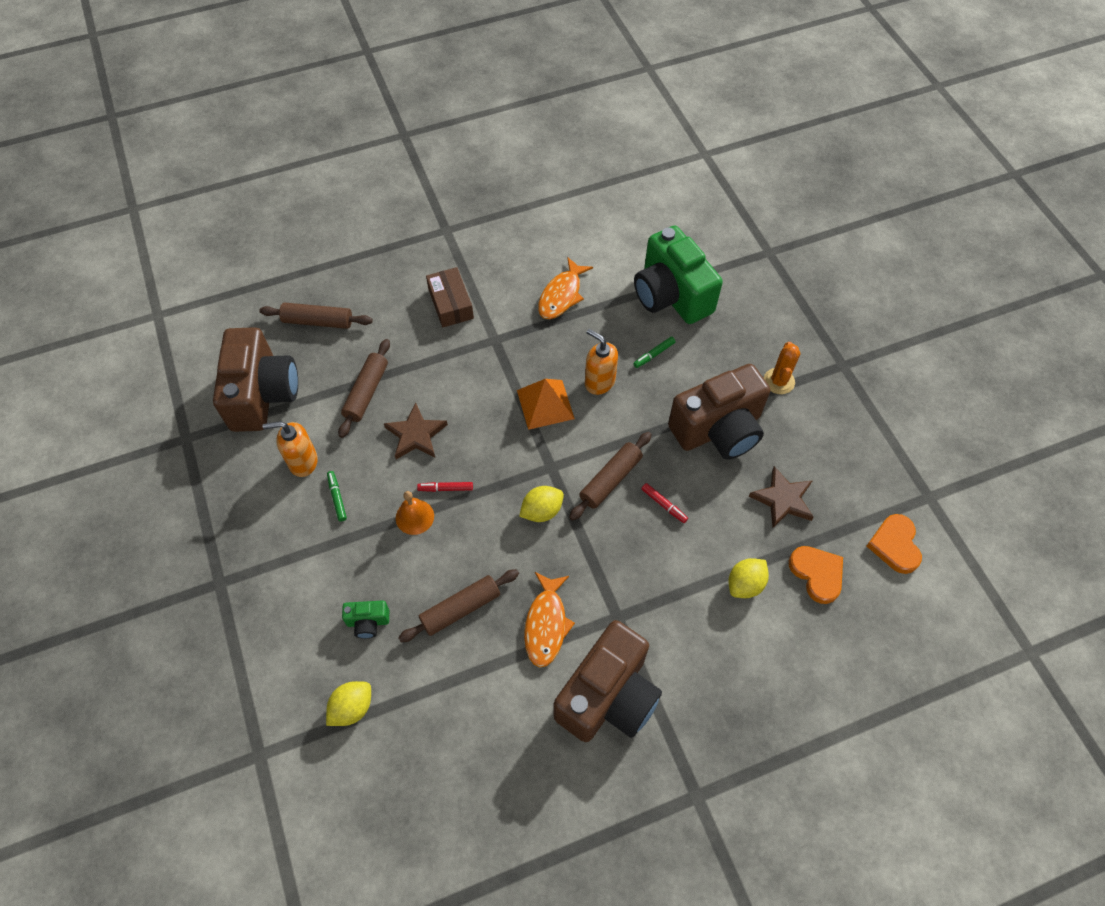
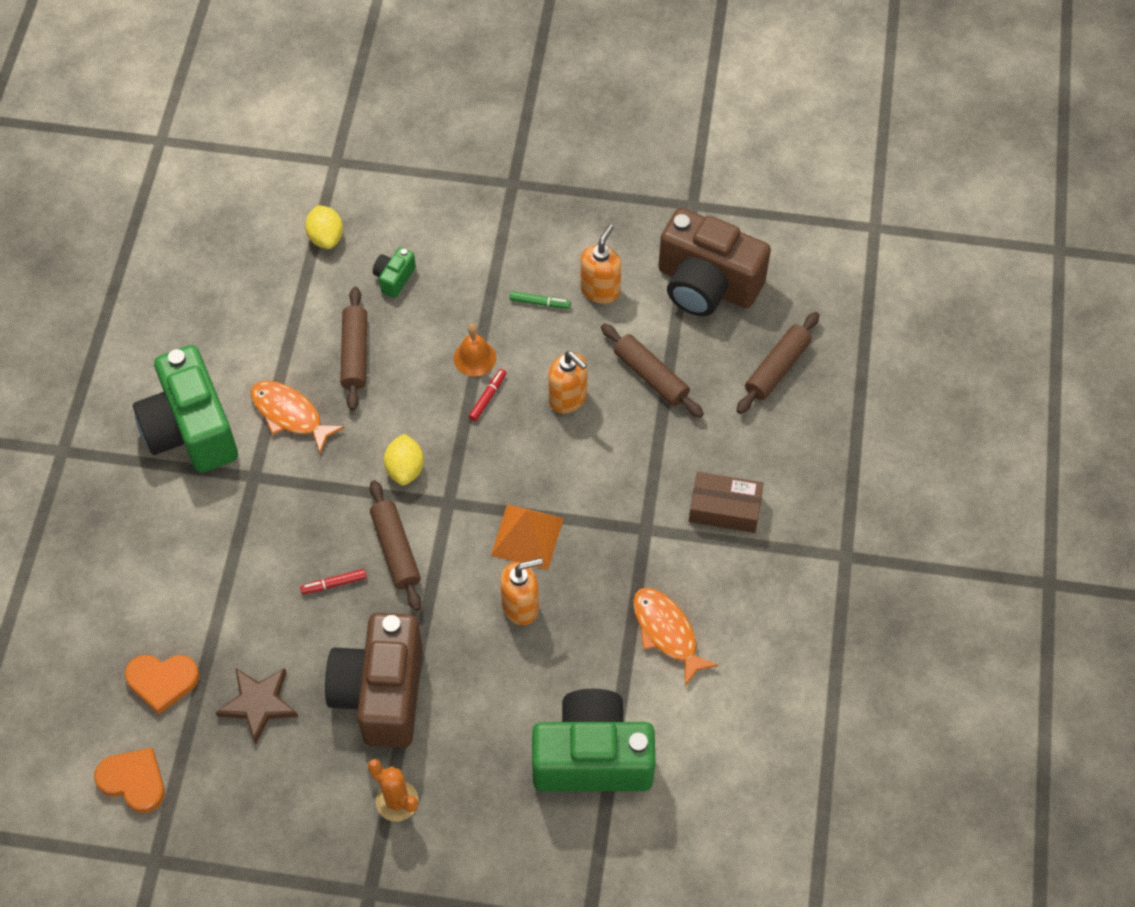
camera: 120 degrees right, 0 degrees up
(416, 435) = (568, 398): brown star -> orange soap dispenser
(608, 696) = (191, 430): brown camera -> green camera
(654, 354) = (520, 685): green marker -> none
(745, 584) = (202, 607): yellow lemon -> none

